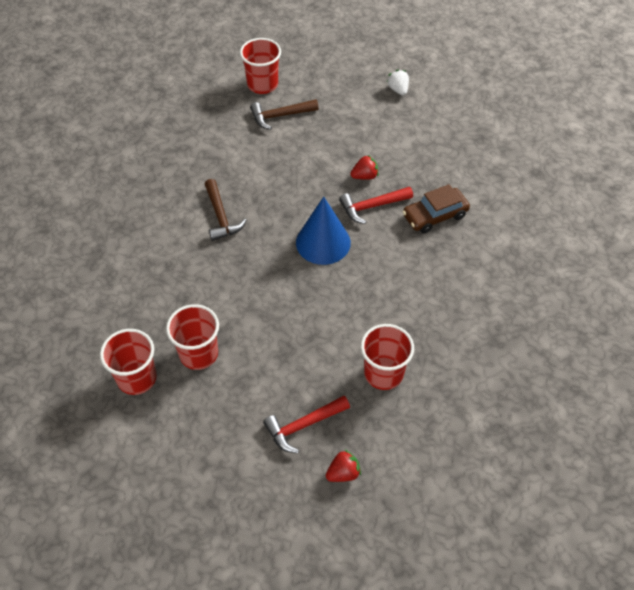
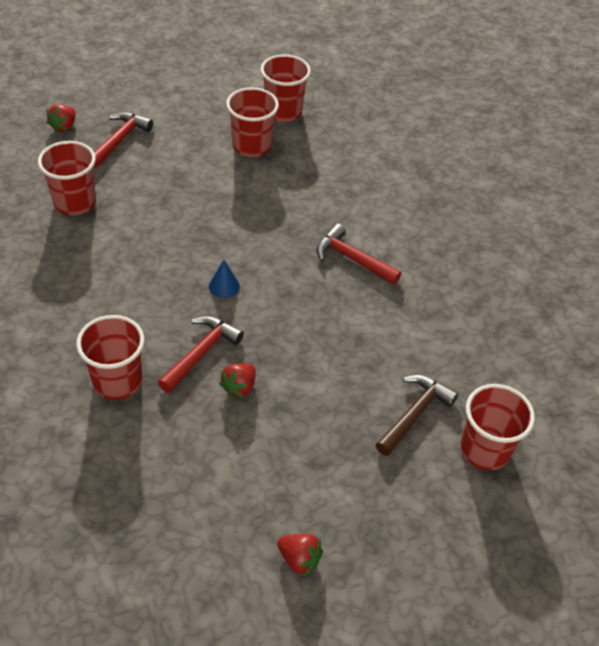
camera: 140 degrees right, 5 degrees down
(221, 217) = (352, 259): brown hammer -> red hammer
(323, 242) = (224, 286): blue cone -> blue cone, size x0.45
(398, 90) = (299, 559): white strawberry -> red strawberry
(435, 216) = (117, 381): brown car -> red cup

